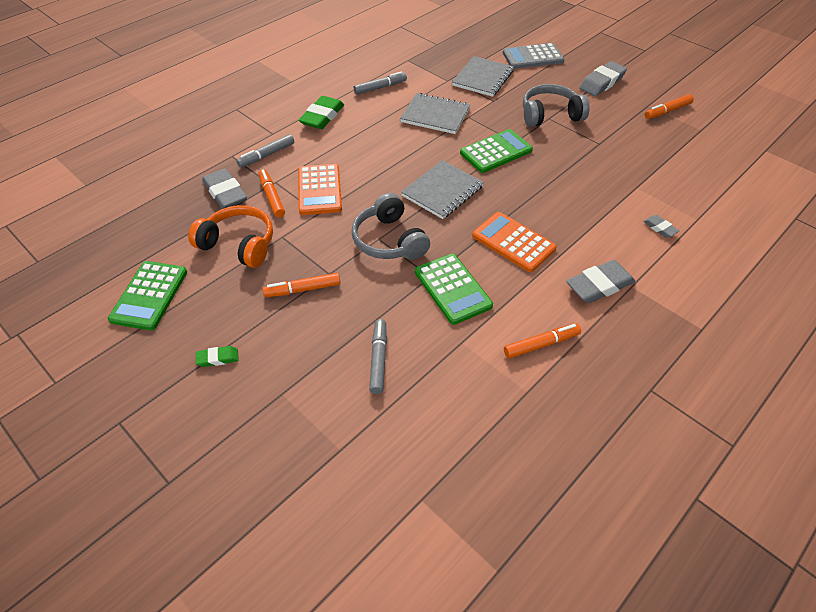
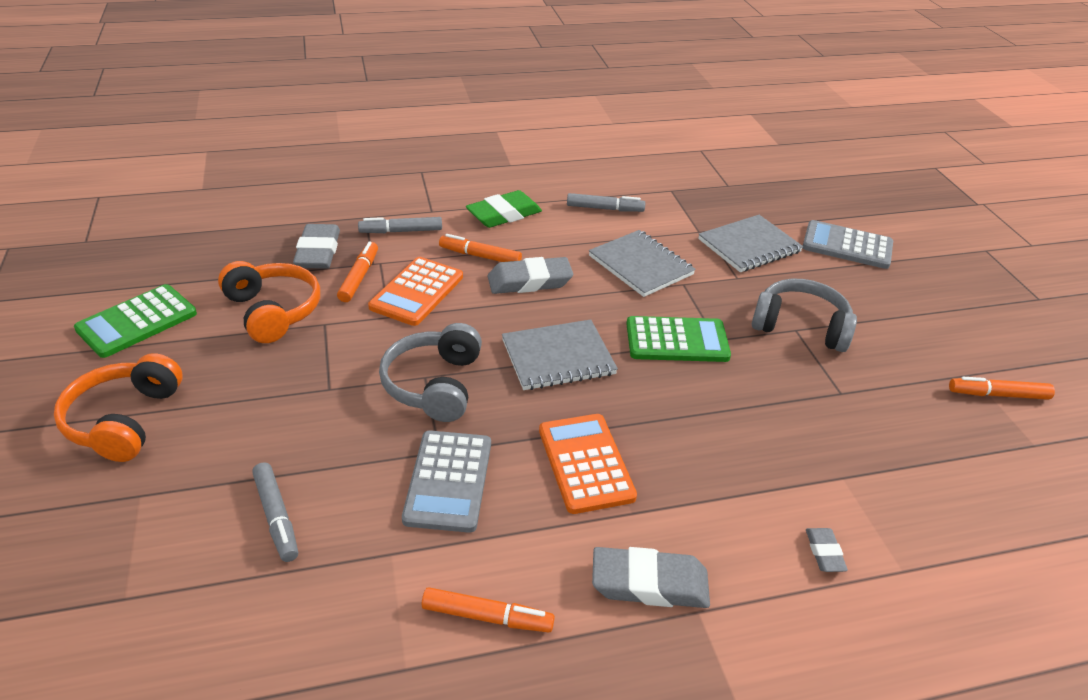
camera: 30 degrees right, 10 degrees down
(218, 358) = (124, 420): green eraser -> orange headphones
(302, 289) = (283, 392): orange marker -> orange marker (480, 256)
(378, 359) = (276, 517): grey marker -> grey marker turned 120 degrees clockwise
(452, 289) = (448, 481): green calculator -> grey calculator
(602, 83) = (923, 316): grey eraser -> grey eraser (529, 281)

